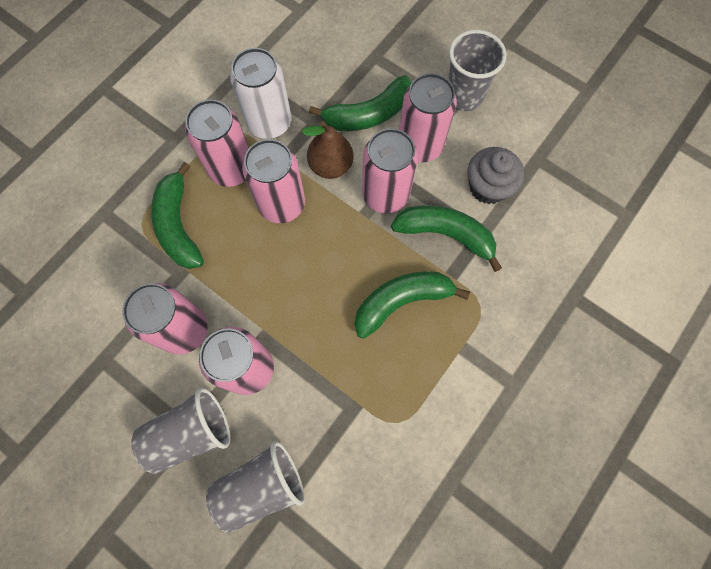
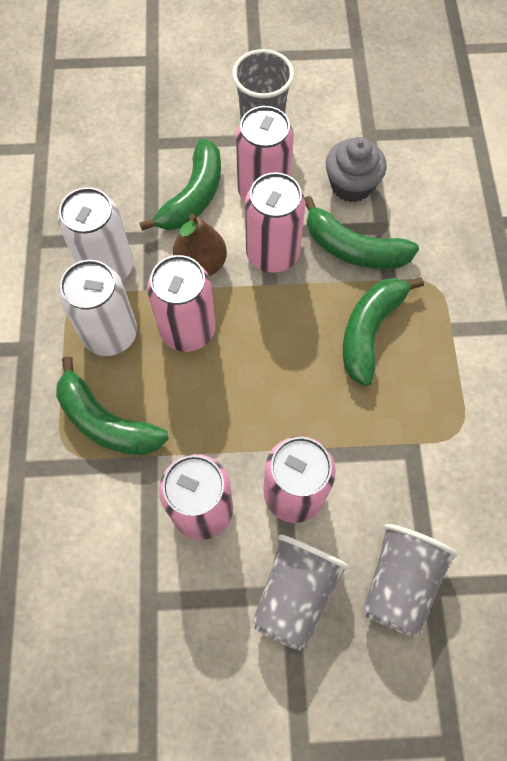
camera: 40 degrees left, 5 degrees down
(231, 169) = (110, 334): pink can -> white can
(445, 234) = (353, 249): green banana -> green banana turned 135 degrees counterclockwise

